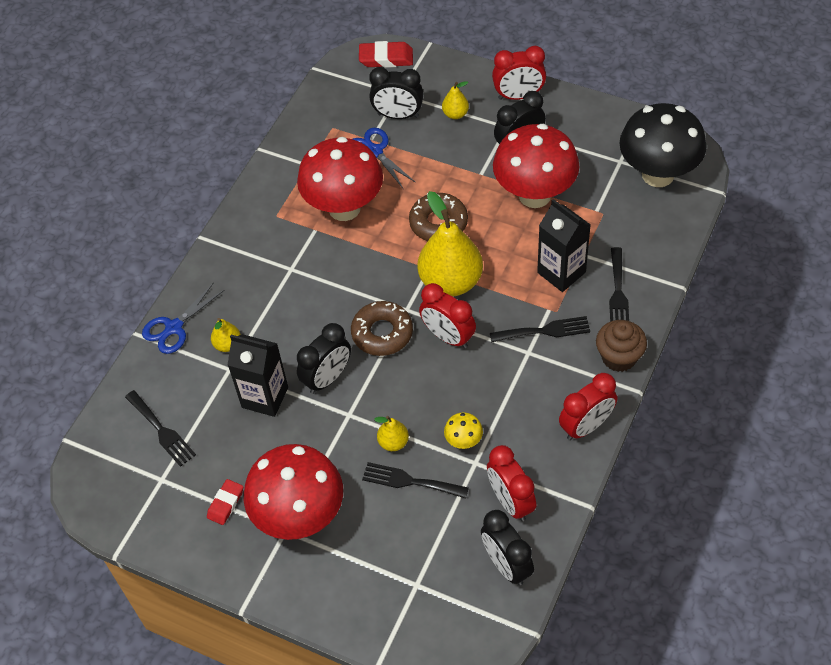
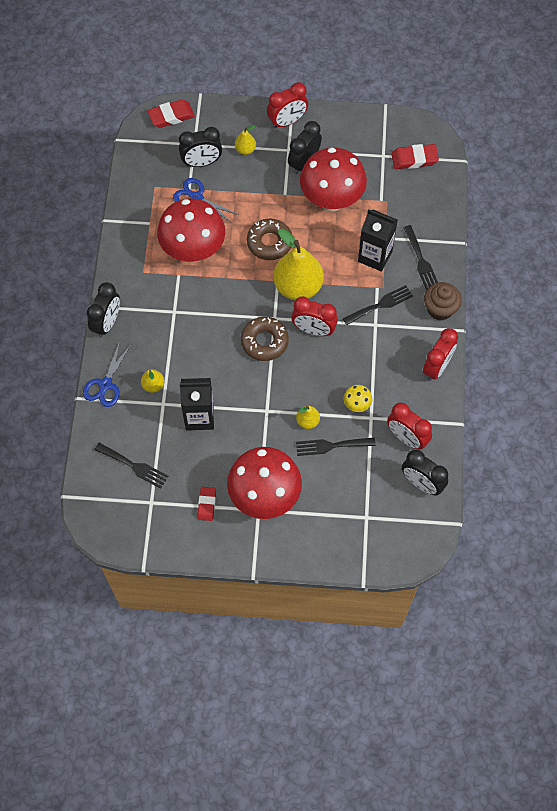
camera: 25 degrees left, 10 degrees up
(327, 378) = (239, 388): black clock -> black clock (107, 323)
(658, 174) = (414, 159): black mushroom -> red eraser

